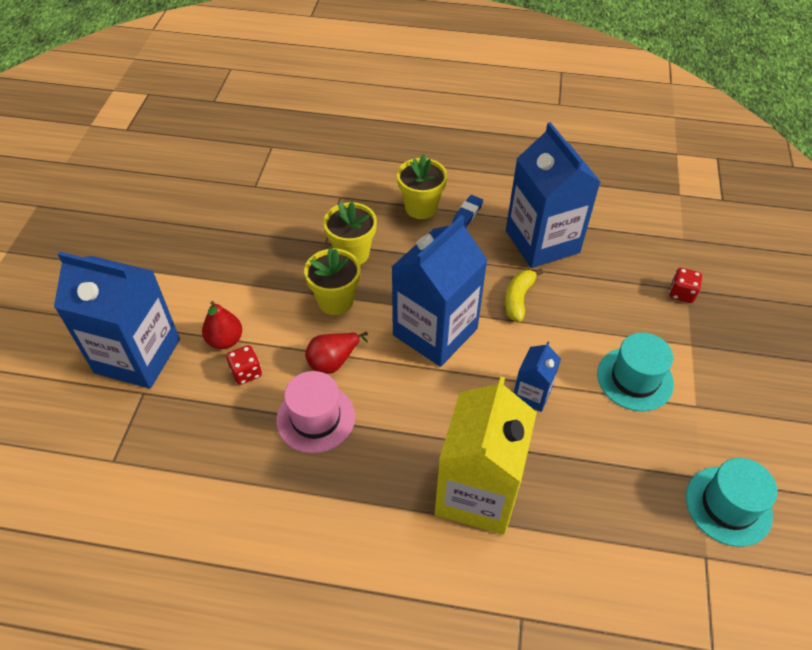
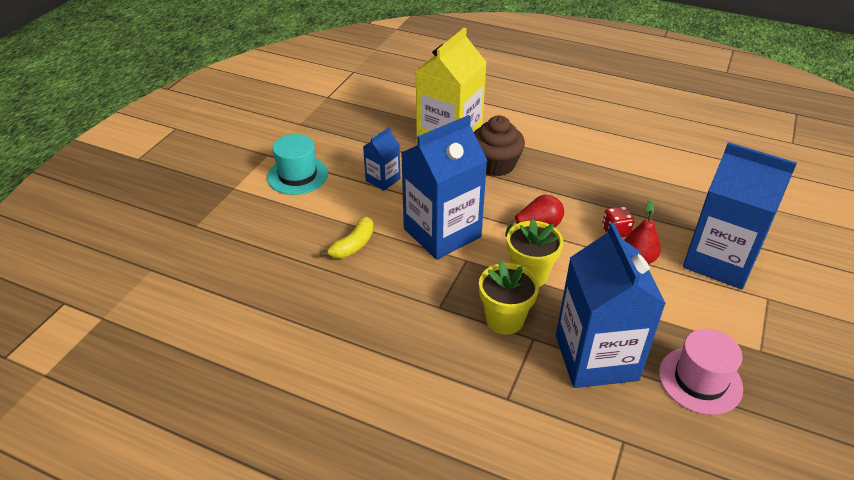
camera: 165 degrees left, 10 degrees down
(315, 418) = (556, 193): pink hat -> pink hat (700, 380)
(401, 453) = (495, 165): none -> brown cupcake
(421, 207) = (409, 361): yellow flower pot -> none
(467, 214) = (358, 342): blue eraser -> none
(542, 241) = (295, 294): blue carton -> blue carton (596, 357)
(681, 293) = (203, 223): red dice -> none
(728, 506) = (294, 111): turquoise hat -> none

